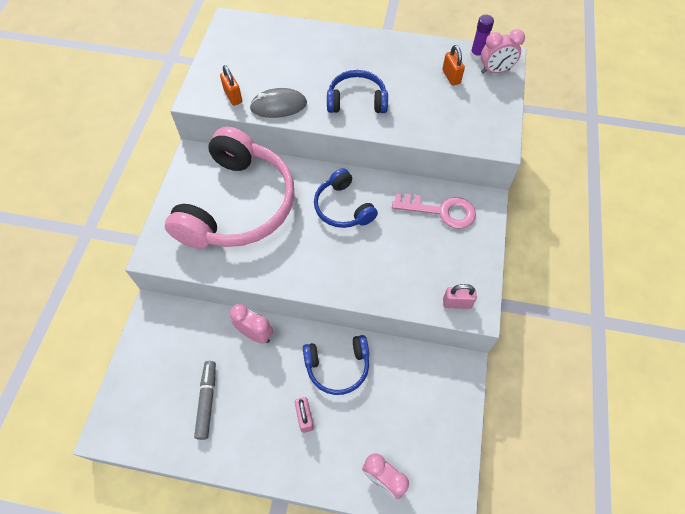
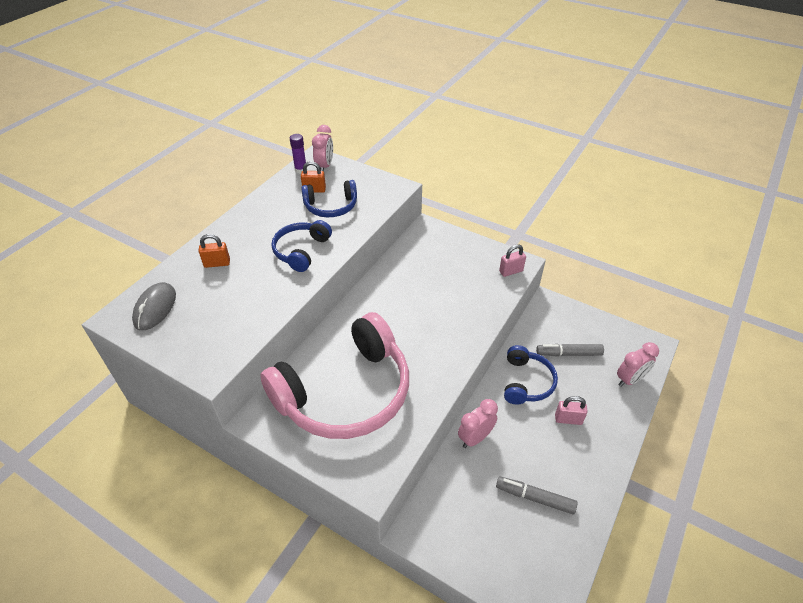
camera: 70 degrees left, 15 degrees down
(233, 96) = (232, 338): orange padlock -> orange padlock (217, 263)
(238, 205) = (345, 392): pink headphones -> pink headphones turned 105 degrees clockwise
(278, 106) = (270, 306): grey mouse -> grey mouse (155, 308)
(343, 207) = (389, 313): blue headphones -> blue headphones (331, 206)
(394, 404) = (569, 353): none -> grey marker
(441, 211) = (423, 253): pink key -> none
(457, 303) = (511, 271): pink padlock -> pink padlock turned 45 degrees clockwise

